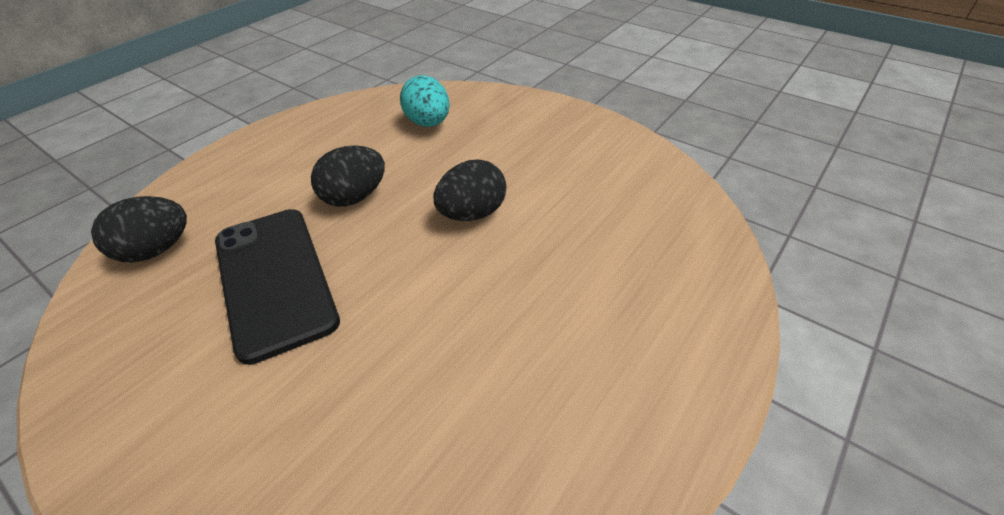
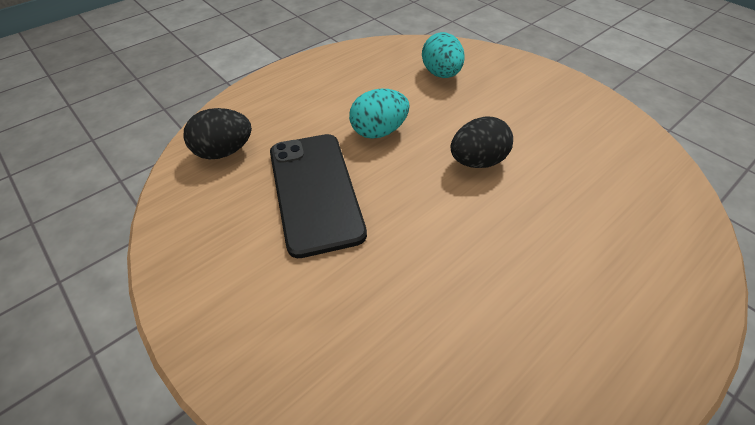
camera: 10 degrees right, 5 degrees up
(354, 197) = (379, 131): black egg -> turquoise egg

